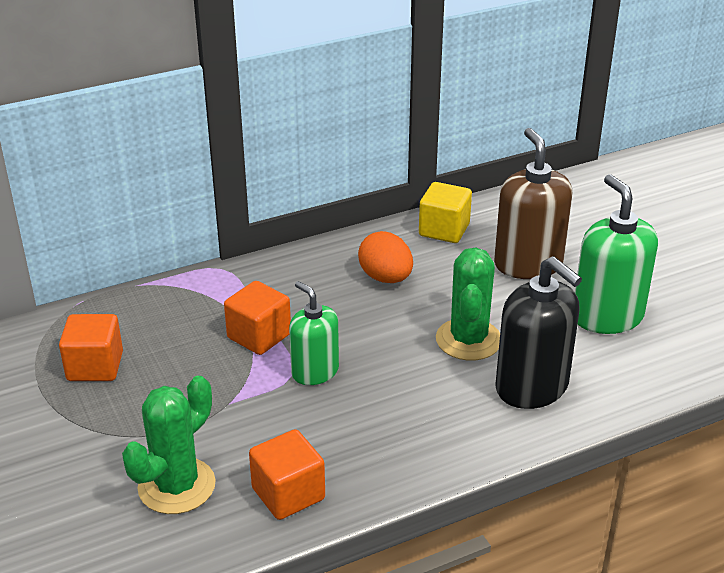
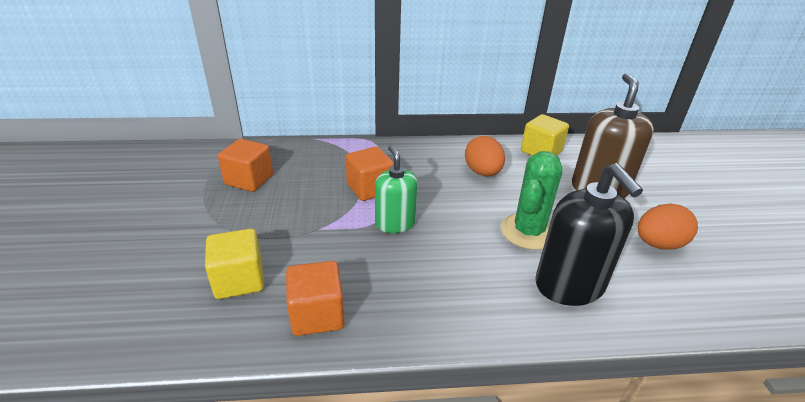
camera: 20 degrees right, 0 degrees up
(176, 486) = (239, 280): green cactus -> yellow cube
(607, 316) = (658, 244): green soap dispenser -> orange egg

